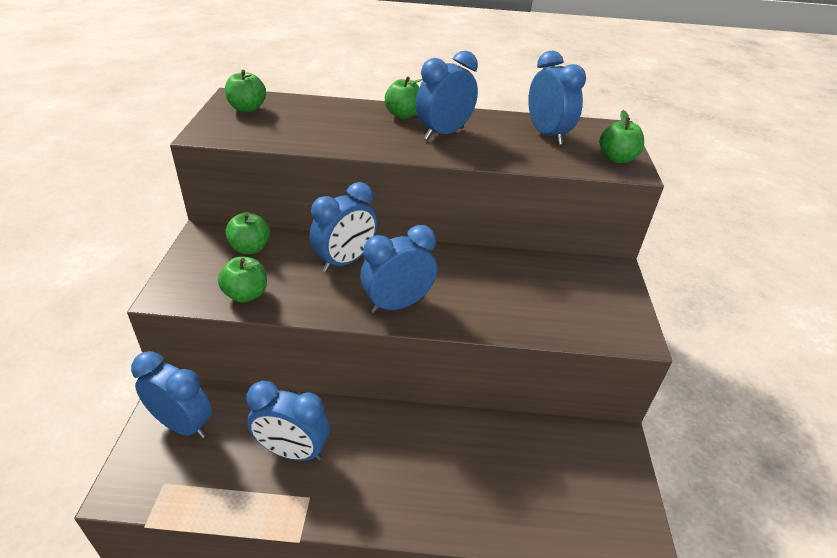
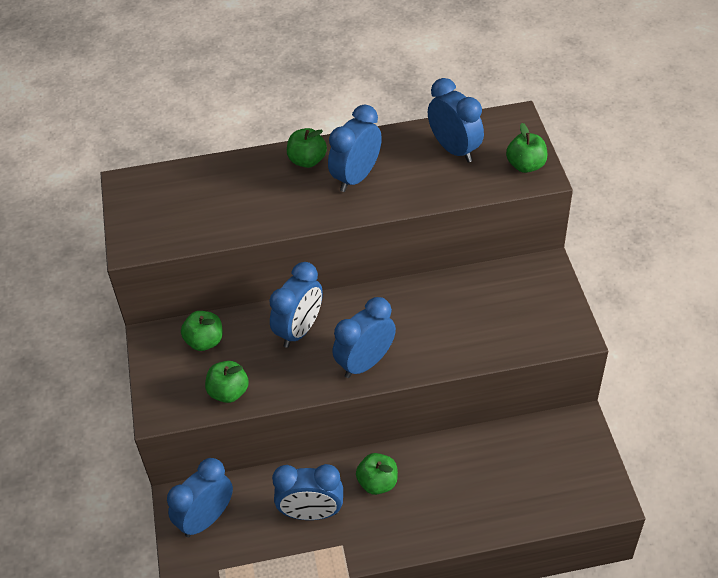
camera: 10 degrees left, 10 degrees up
(183, 425) = (206, 519): blue clock -> blue clock turned 60 degrees counterclockwise
(247, 108) = (150, 198): green apple -> green apple (377, 483)

